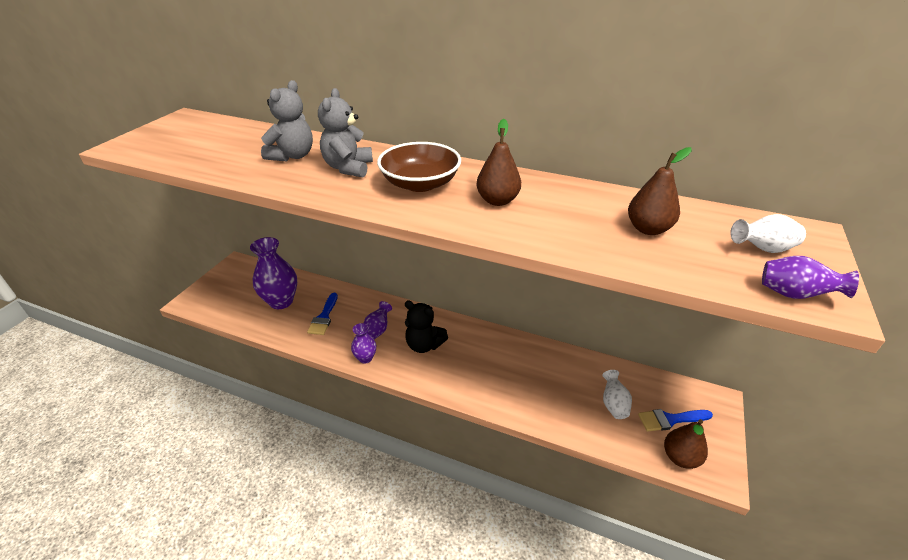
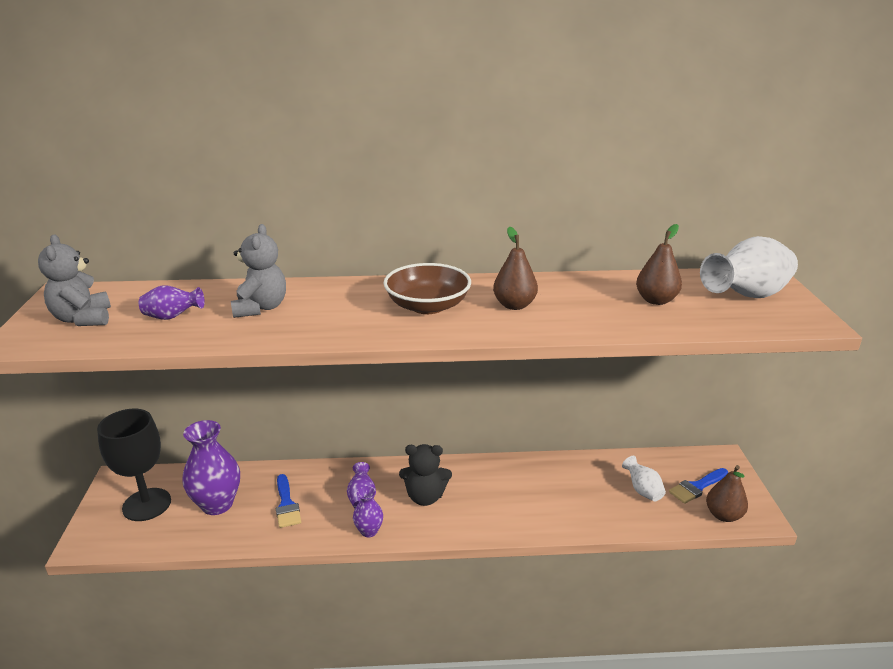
camera: 25 degrees left, 10 degrees down
(240, 287) = (147, 504): none -> black goblet
(348, 168) = (337, 307): grey teddy bear -> grey teddy bear (83, 319)
(762, 249) = (746, 296): white vase -> white vase, size x1.88
(794, 294) = (790, 322): purple vase -> purple vase (172, 317)

